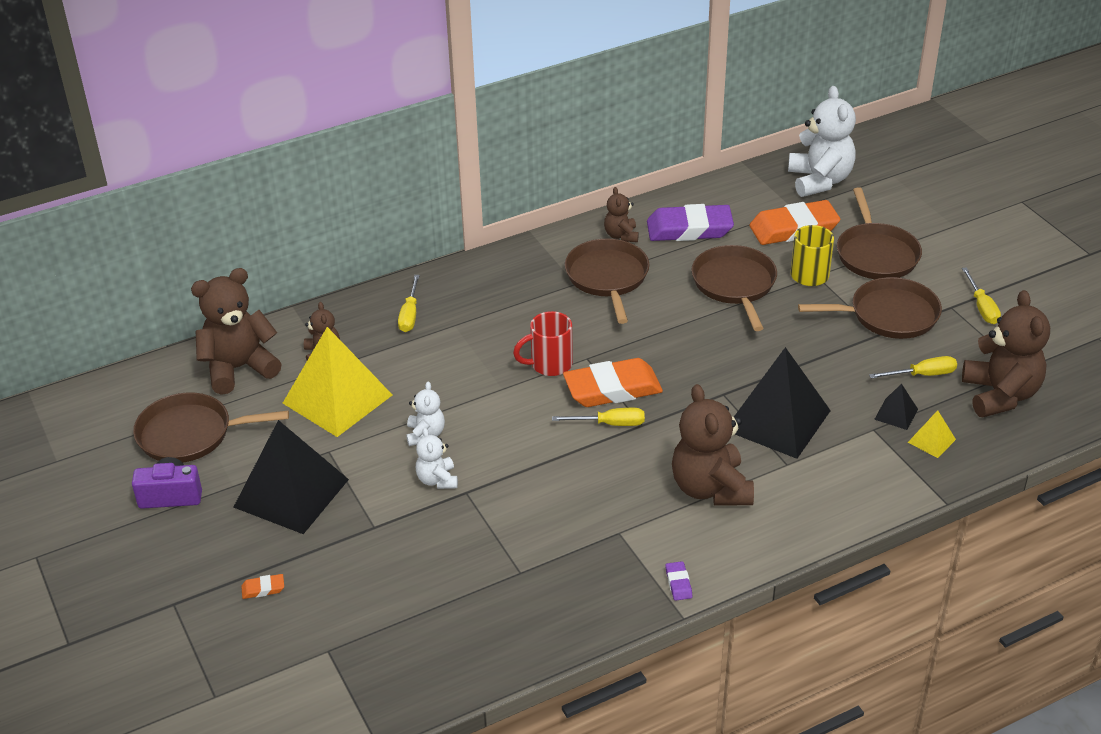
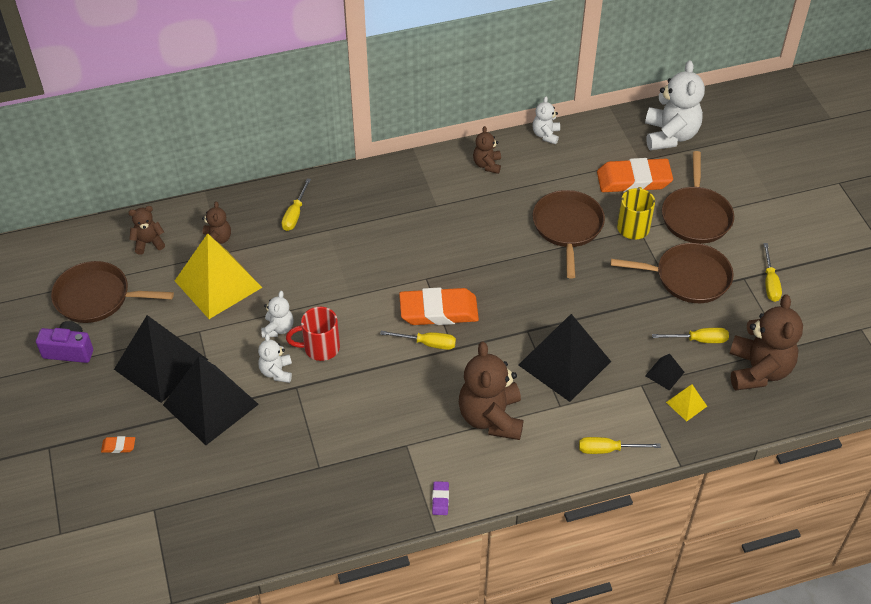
camera: 10 degrees right, 10 degrees up
(239, 368) = (149, 243): brown teddy bear -> brown teddy bear, size x0.52
(366, 526) = (211, 404): none -> black pyramid
(549, 364) = (394, 279): red mug -> red mug (320, 348)
(607, 278) = (464, 204): brown pan -> none
(679, 198) = (546, 135): none -> white teddy bear
(689, 229) = (545, 167): purple eraser -> none
(858, 500) = (608, 449): none -> yellow screwdriver

